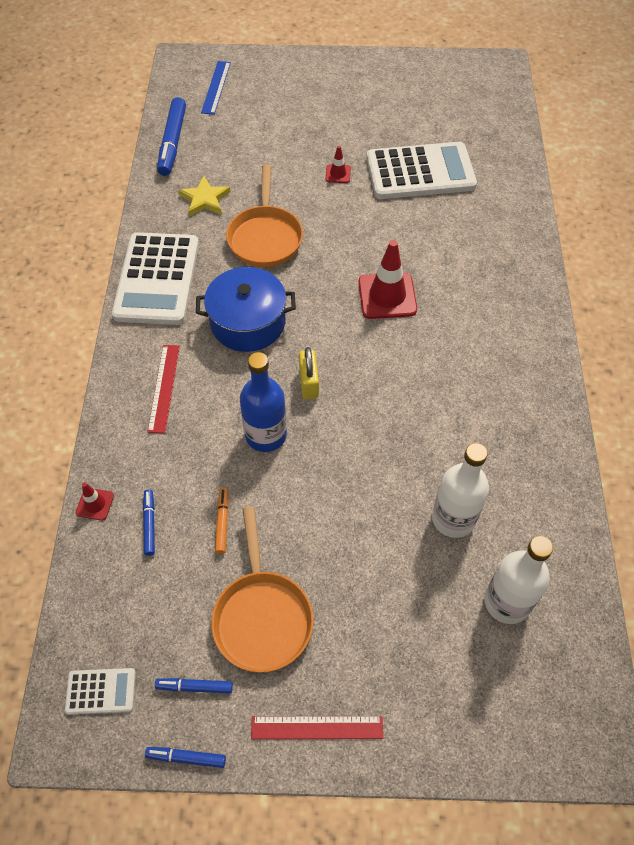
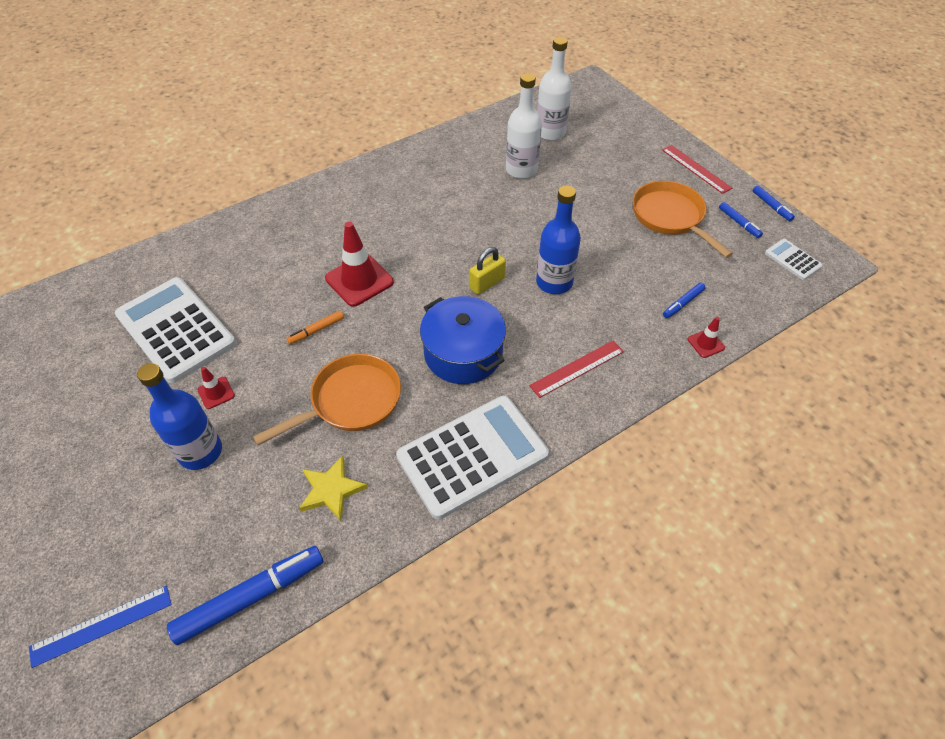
camera: 125 degrees left, 5 degrees down
(222, 522) = (639, 267): orange marker -> orange marker (316, 330)
(262, 616) = (670, 217): orange pan -> orange pan turned 75 degrees counterclockwise
(294, 152) = (200, 452): none -> blue bottle

